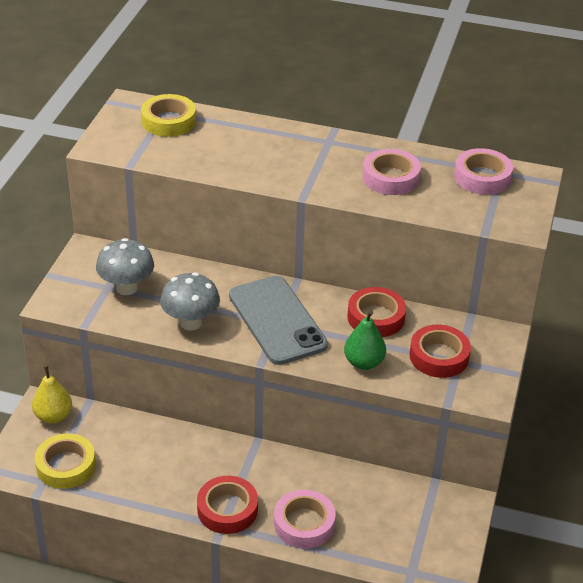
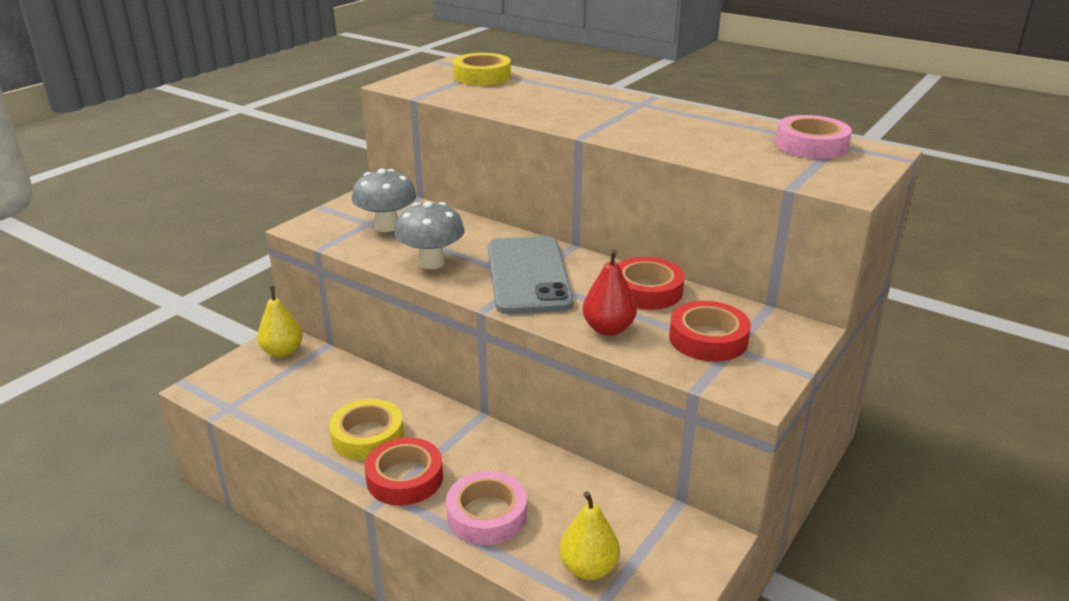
camera: 20 degrees right, 10 degrees down
(66, 466) = (261, 397): yellow tape -> yellow tape (367, 436)
(363, 362) = (608, 329): green pear -> red pear
(390, 178) = (696, 134): pink tape -> none
(393, 546) = (588, 568): none -> yellow pear

